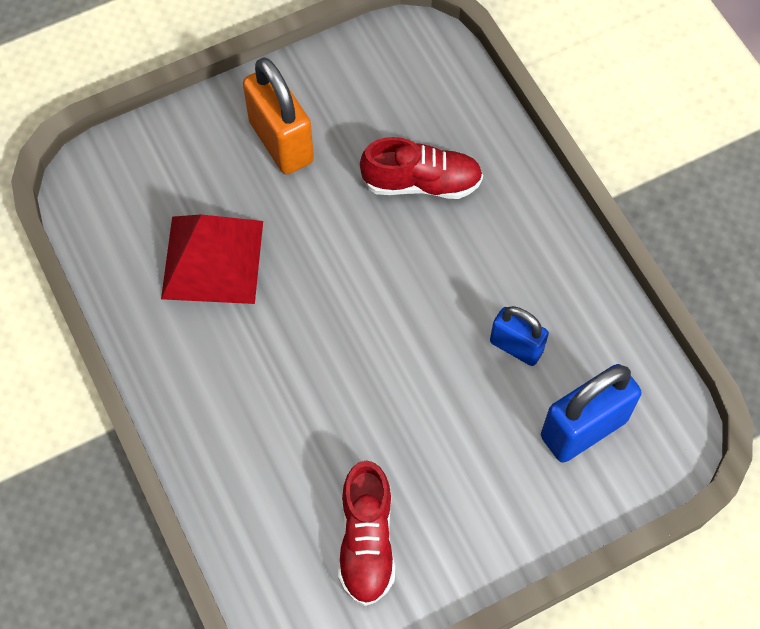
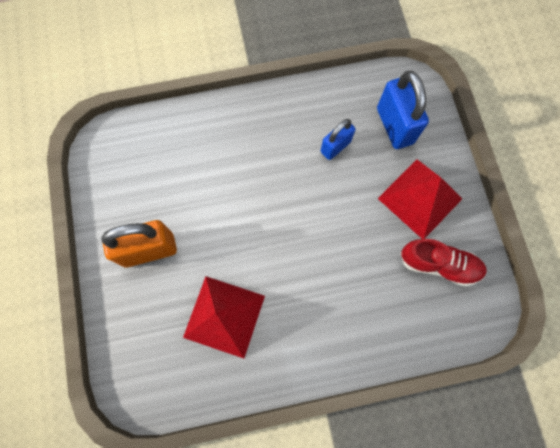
camera: 75 degrees left, 10 degrees up
(421, 183) = (209, 170): red shoe -> none
(468, 491) = (419, 198): none -> red pyramid

